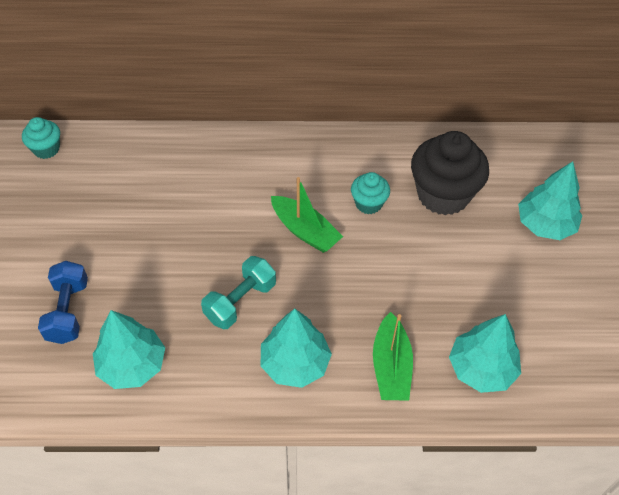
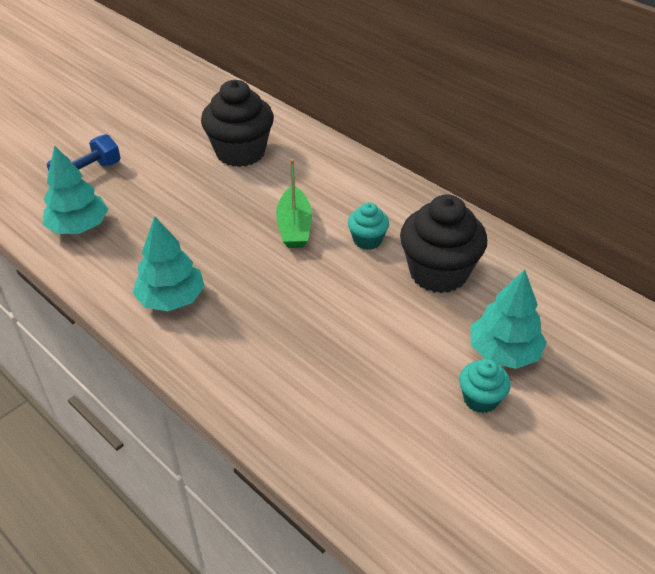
camera: 45 degrees right, 10 degrees down
(46, 149) = (199, 84): turquoise cupcake -> turquoise cupcake (480, 399)
(176, 194) = (240, 152): none -> black cupcake
(240, 301) = (190, 238): turquoise dumbbell -> none
(391, 366) = (232, 351): green boat -> none
(481, 368) = (297, 407): turquoise tree -> none

